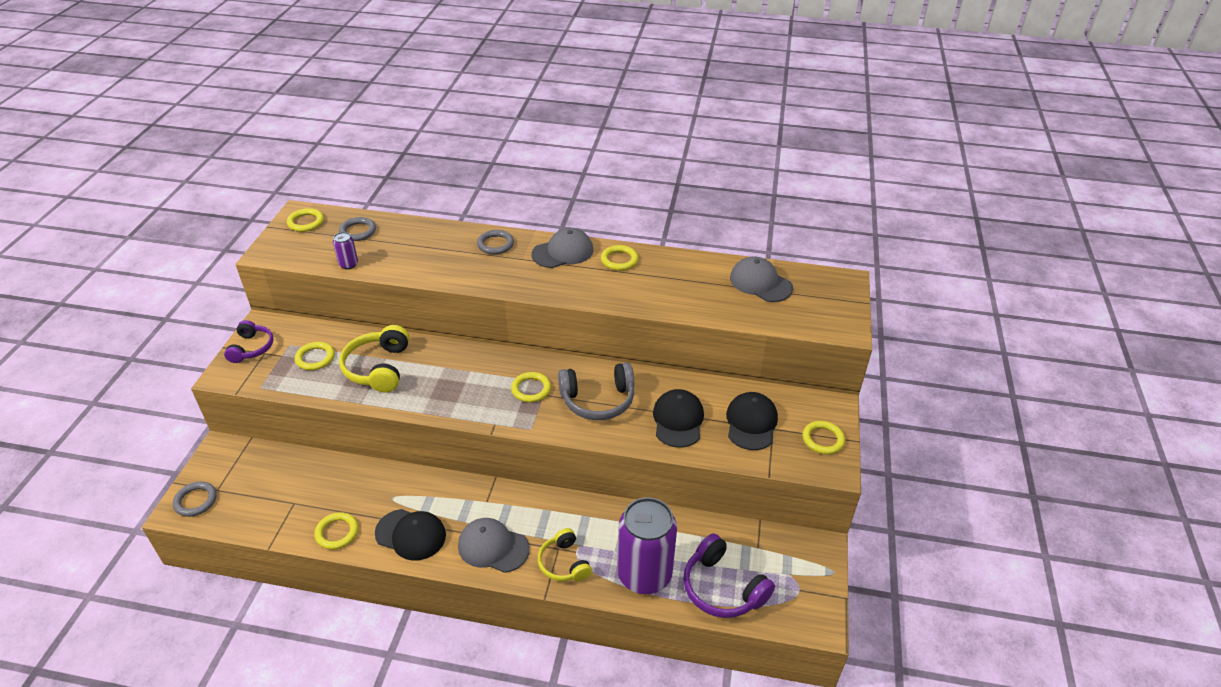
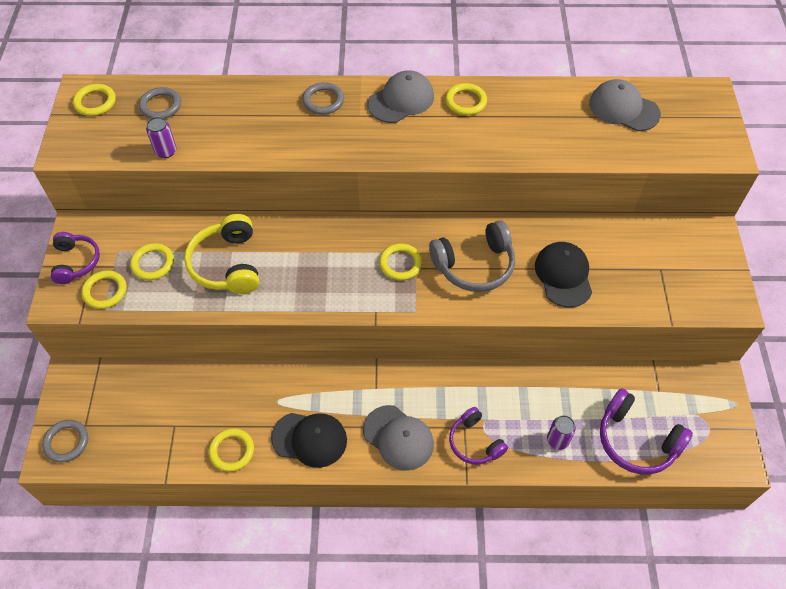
camera: 10 degrees left, 15 degrees up
(493, 547) = (398, 437): grey cap -> grey cap turned 150 degrees counterclockwise
(564, 563) = (475, 442): yellow headphones -> purple headphones
(644, 575) = (557, 440): purple can -> purple can, size x0.41
(751, 423) = (637, 266): black cap -> none
(823, 439) = (713, 273): yellow ring -> yellow ring (105, 291)

